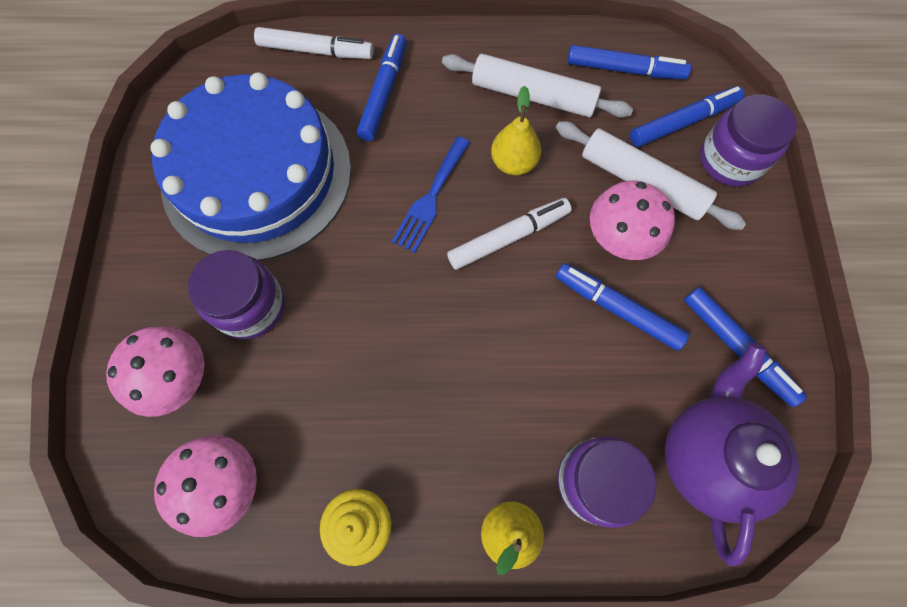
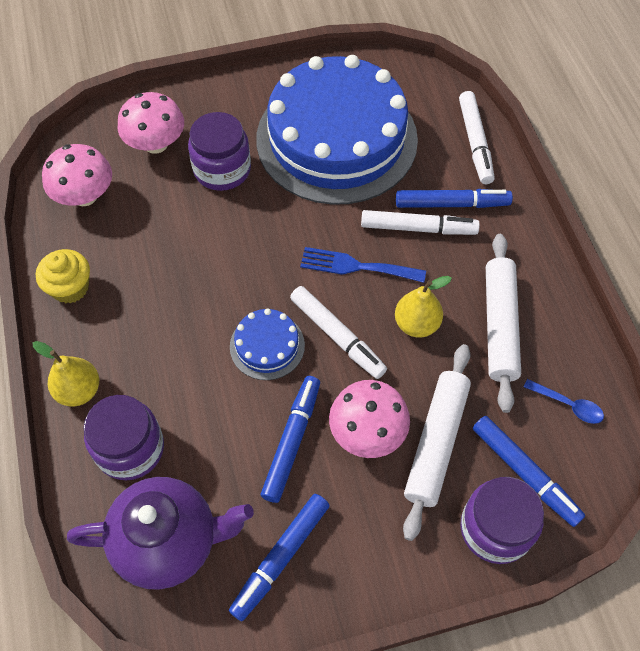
camera: 75 degrees right, 10 degrees down
(403, 130) = (418, 228): none -> white marker
(502, 308) = (267, 346): none -> blue cake
(625, 70) = (568, 405): blue marker -> blue spoon

